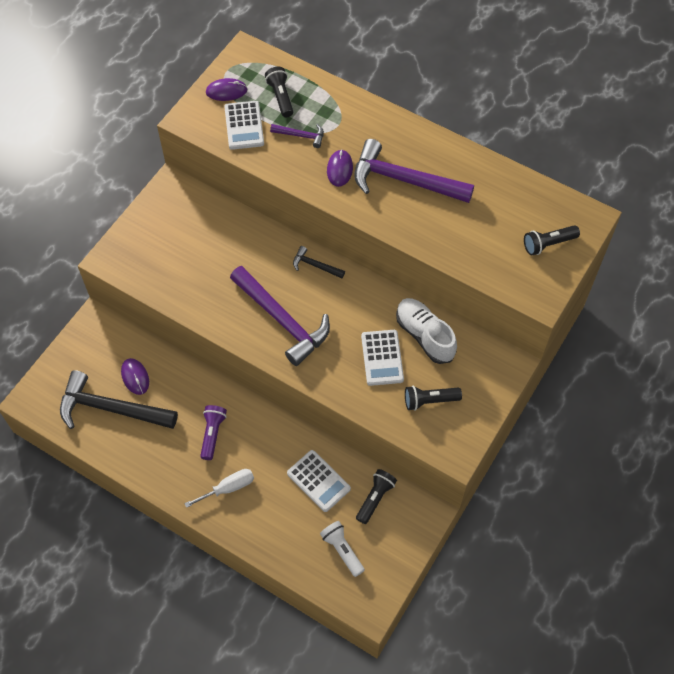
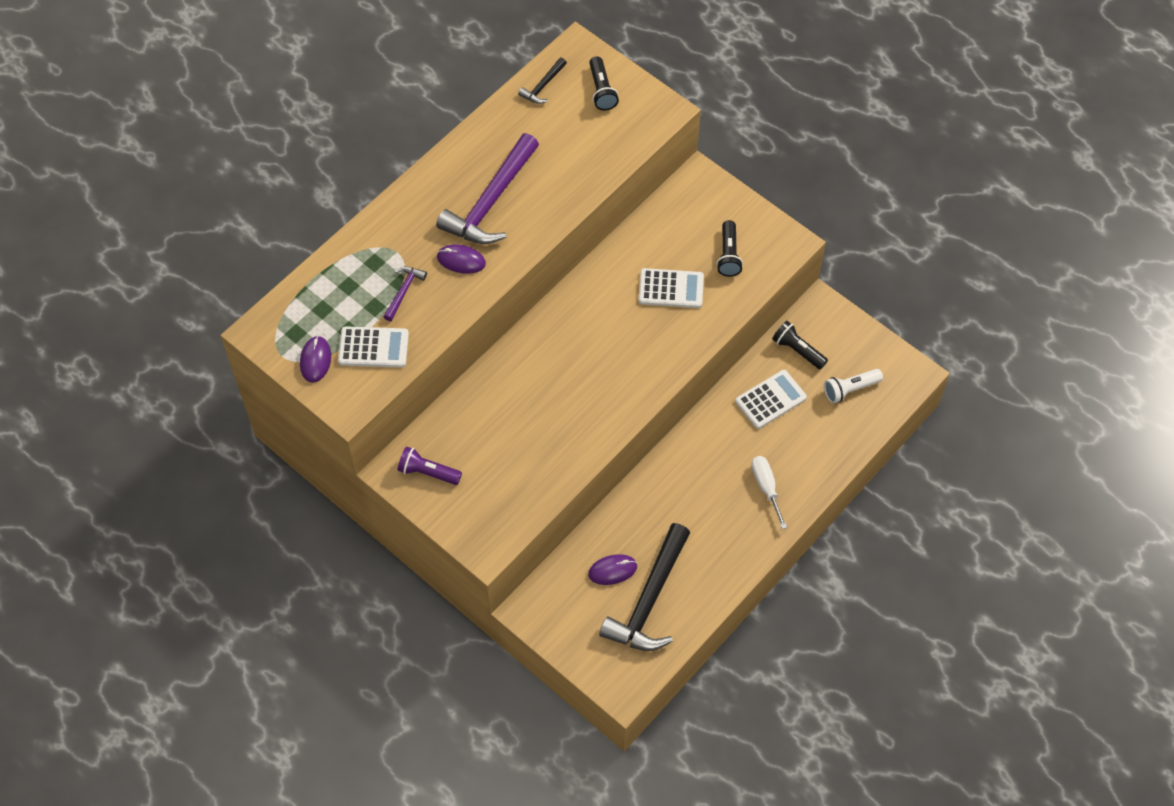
camera: 80 degrees left, 0 degrees up
(212, 434) = (699, 496): purple flashlight -> purple flashlight (428, 472)
(281, 97) = (340, 304): black flashlight -> none
(282, 320) = (607, 376): purple hammer -> none
(315, 265) = (541, 334): black hammer -> black hammer (543, 86)
(424, 335) = (651, 245): white shoe -> none

